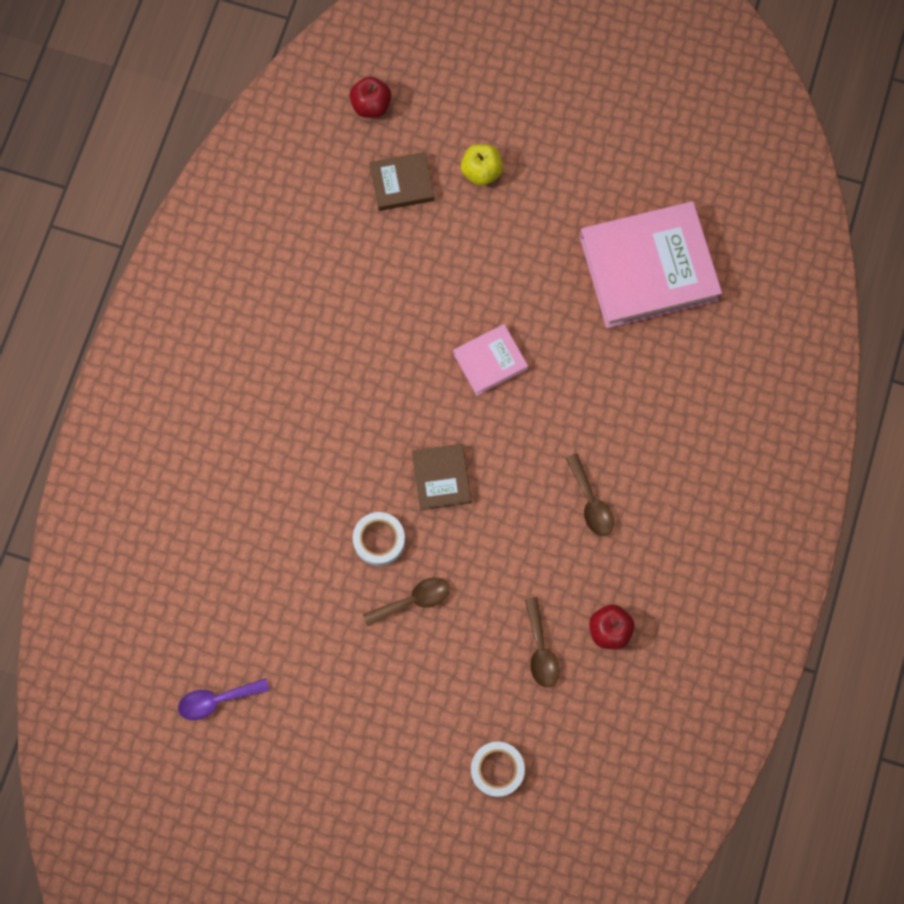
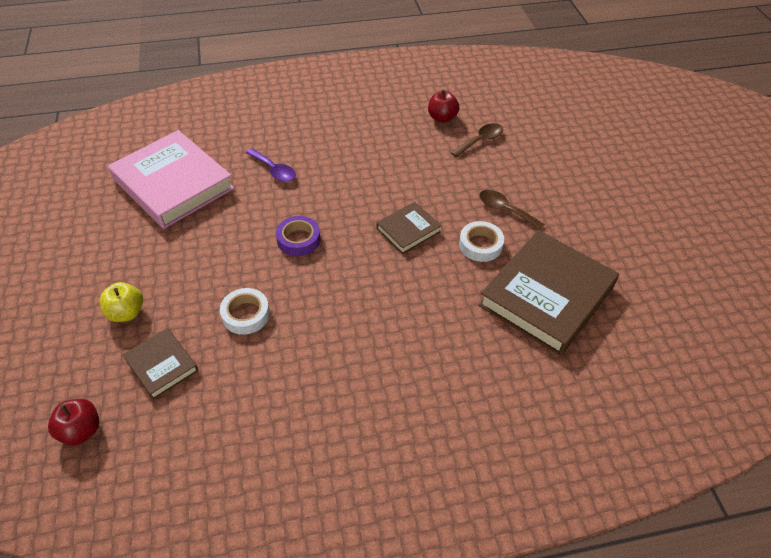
camera: 120 degrees left, 25 degrees down
(217, 700) = (673, 285): purple spoon -> purple spoon (274, 170)
(279, 561) = (546, 296): none -> brown book
(490, 361) = (298, 239): pink book -> purple tape
(497, 769) = (566, 133): white tape -> white tape (246, 314)
(591, 502) = (368, 152): brown spoon -> none

